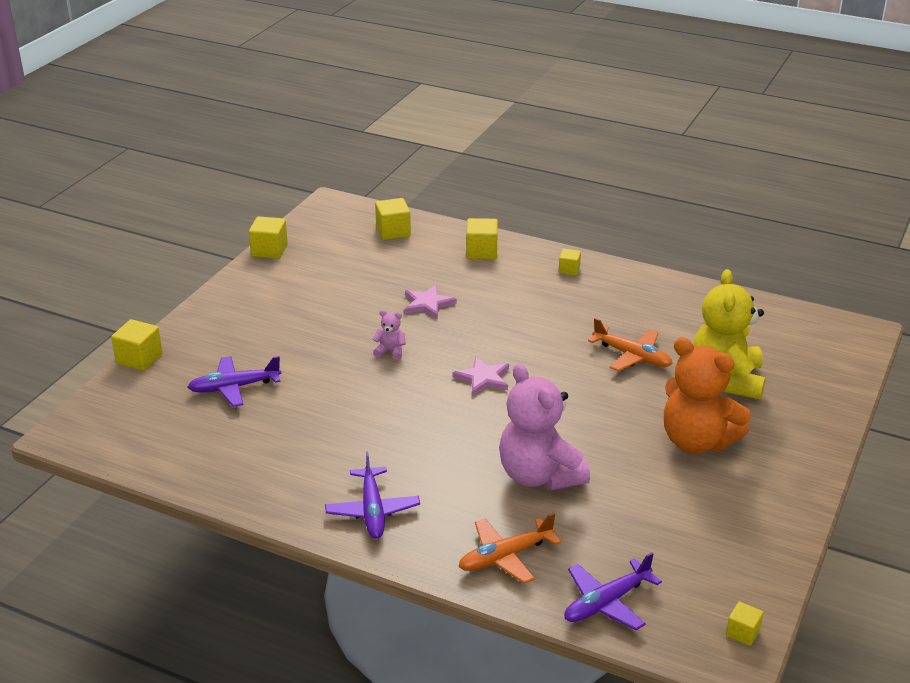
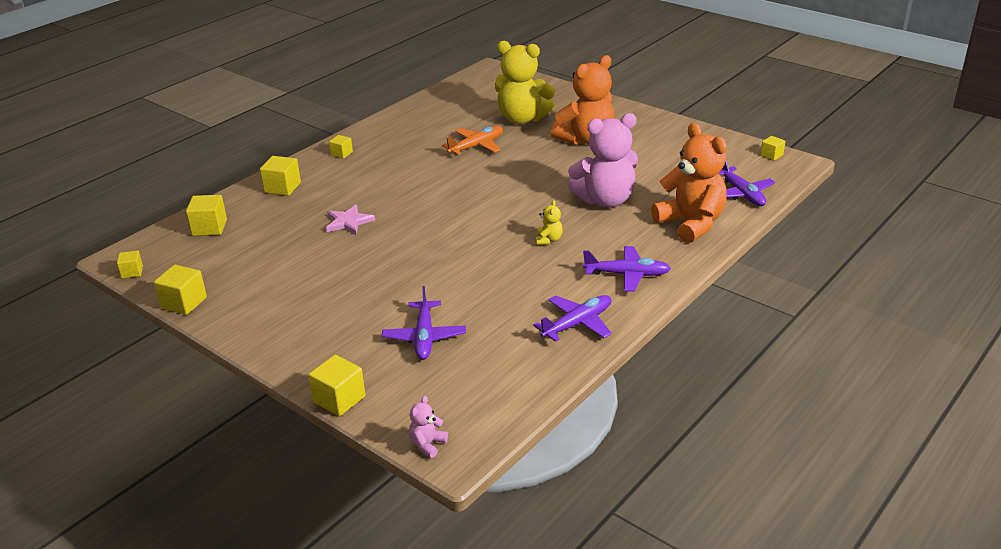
camera: 75 degrees left, 0 degrees up
(269, 483) = (577, 324): none -> purple plane
(311, 214) = (132, 272): none -> yellow cube
(390, 351) = (412, 247): pink teddy bear -> pink teddy bear (427, 444)
(431, 441) = (548, 240): none -> yellow teddy bear
(483, 378) = (474, 208): pink star -> none
(505, 556) = (691, 224): orange plane -> orange teddy bear

